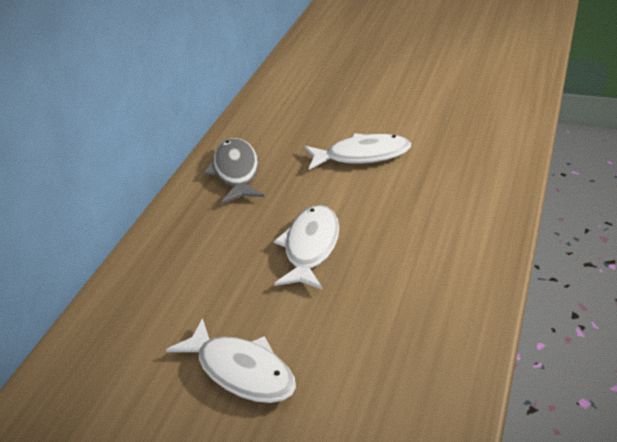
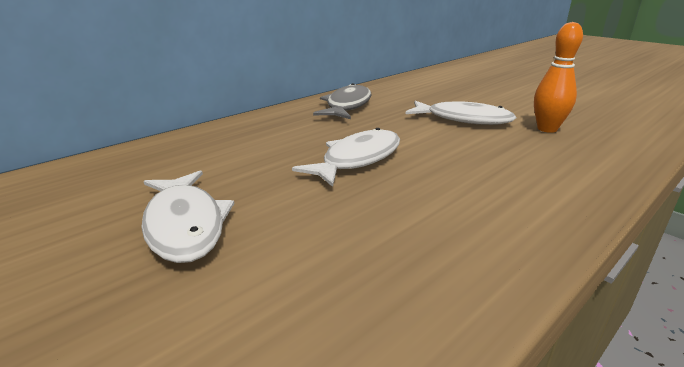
camera: 25 degrees right, 10 degrees down
(439, 146) = (547, 129): none -> orange bowling pin

